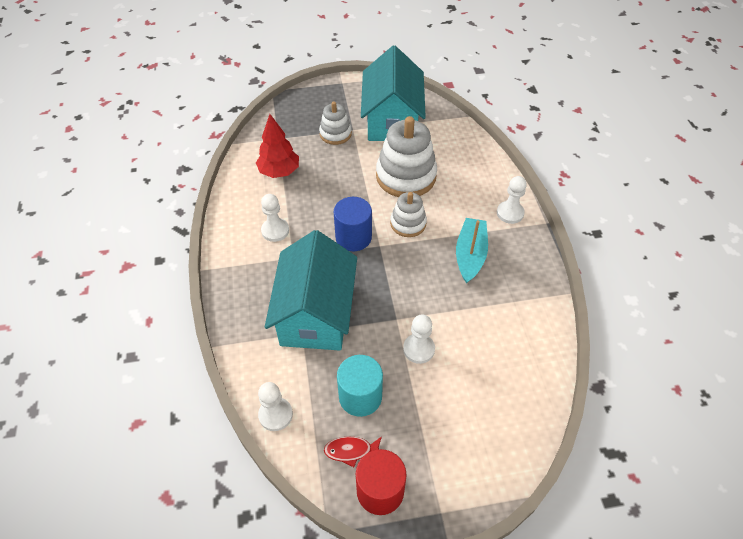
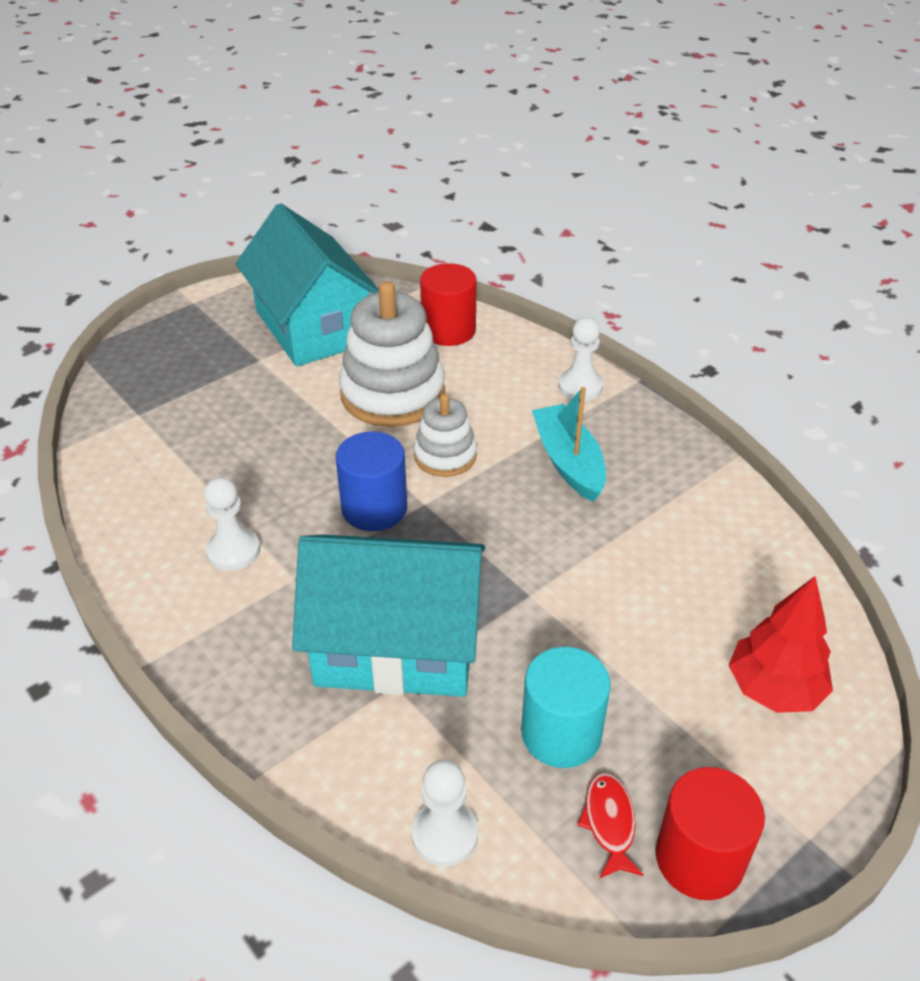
camera: 30 degrees left, 10 degrees down
(279, 172) = (177, 462): red tree -> red tree (774, 689)
(316, 314) = (396, 645): turquoise house -> turquoise house turned 60 degrees counterclockwise
(335, 134) = (235, 375): white stacking toy -> none
(351, 451) = (609, 823): red fish -> red fish turned 120 degrees clockwise
(418, 349) = (595, 621): white pawn -> none
(461, 149) = (448, 330): none -> red cylinder

